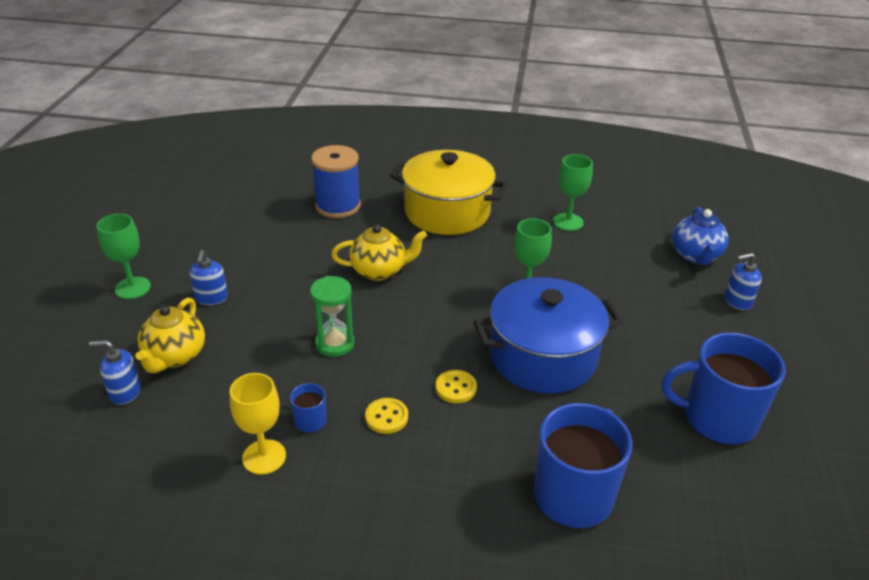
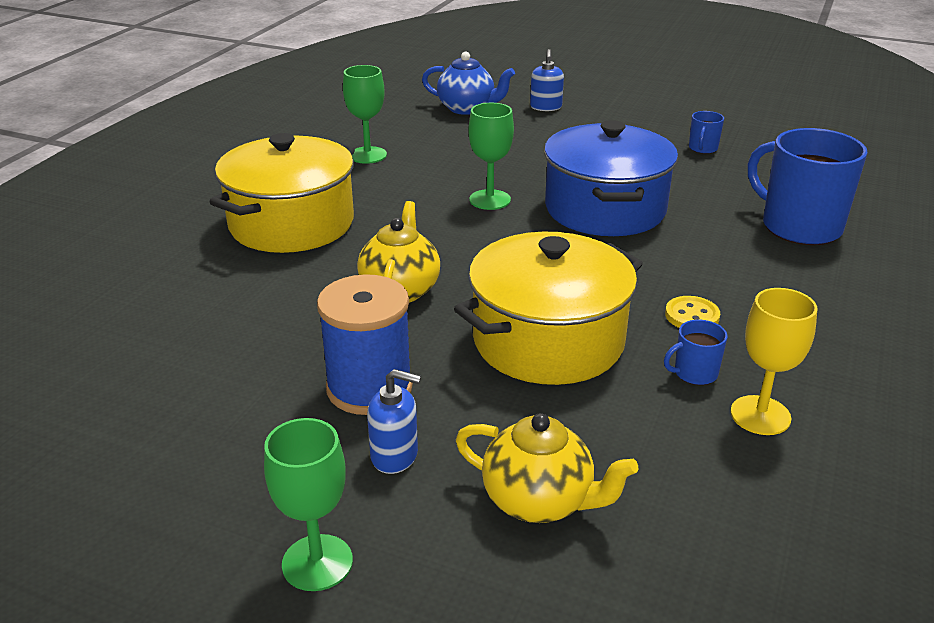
camera: 75 degrees left, 5 degrees down
(125, 392) = (618, 563): blue soap dispenser -> none
(335, 344) = (548, 341): green hourglass -> yellow pot
(338, 206) = (207, 308): blue spool -> blue spool (369, 388)
(456, 388) = (647, 265): yellow button -> none
(718, 418) = (703, 148): blue mug -> blue mug, size x0.44

